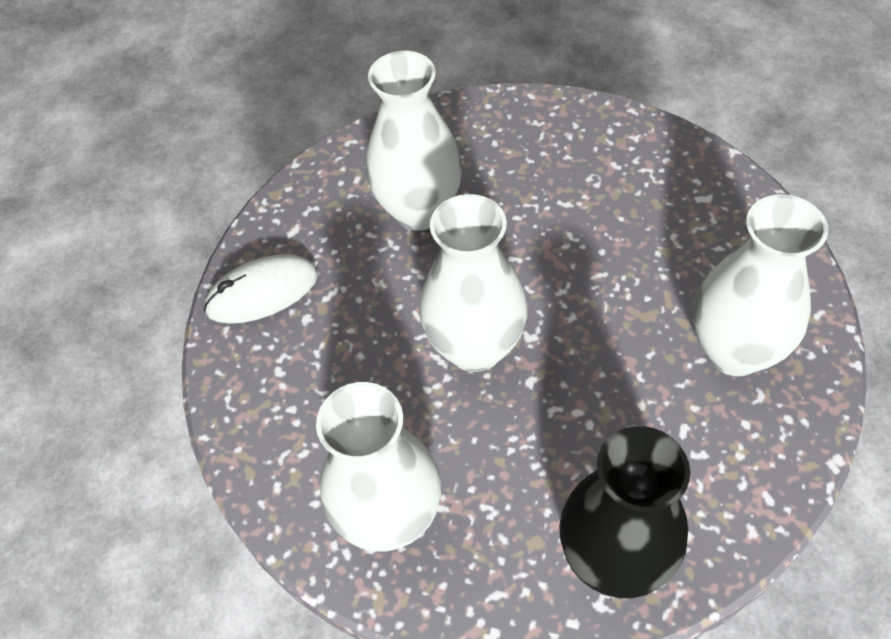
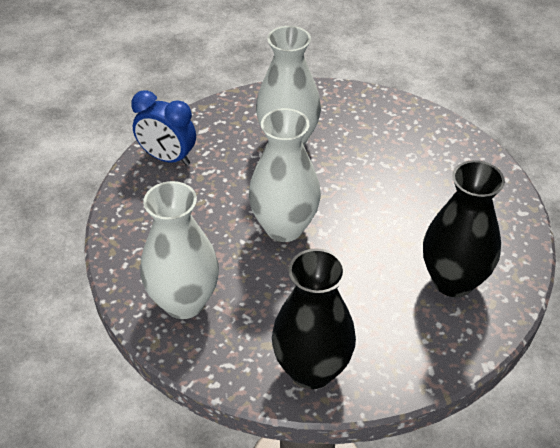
camera: 15 degrees right, 10 degrees down
(262, 292) = (167, 158): white mouse -> blue clock
(734, 351) = (453, 281): white vase -> black vase

